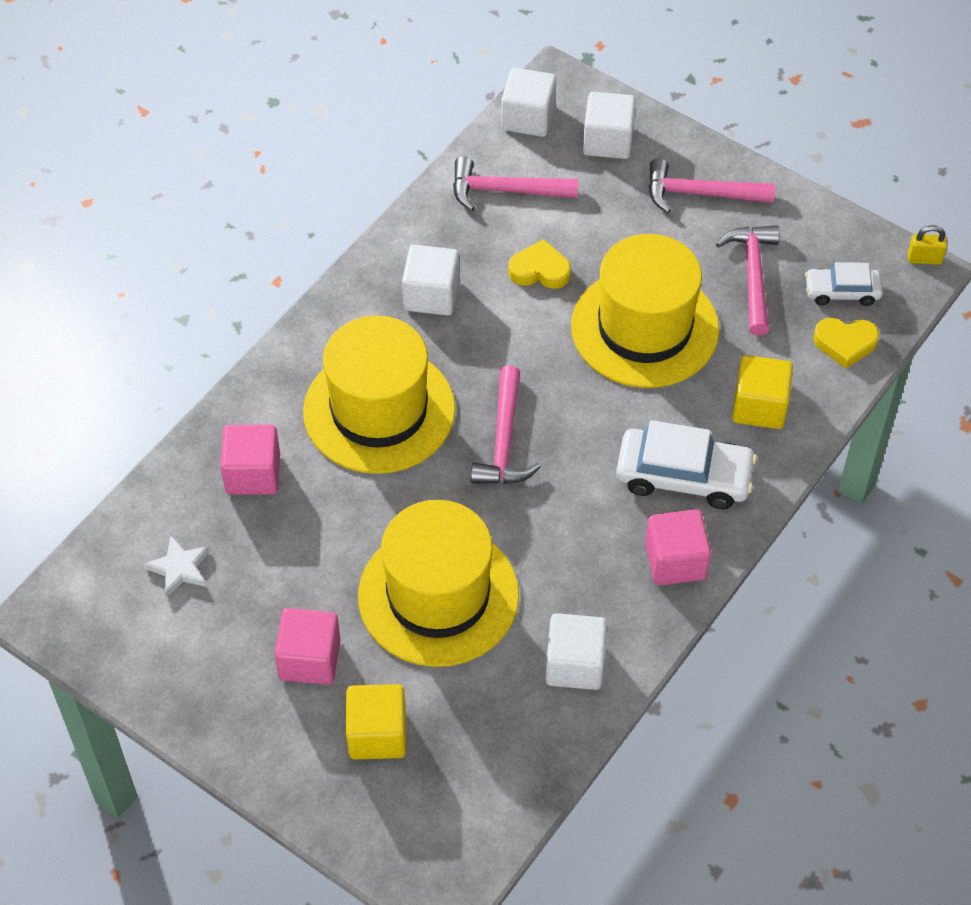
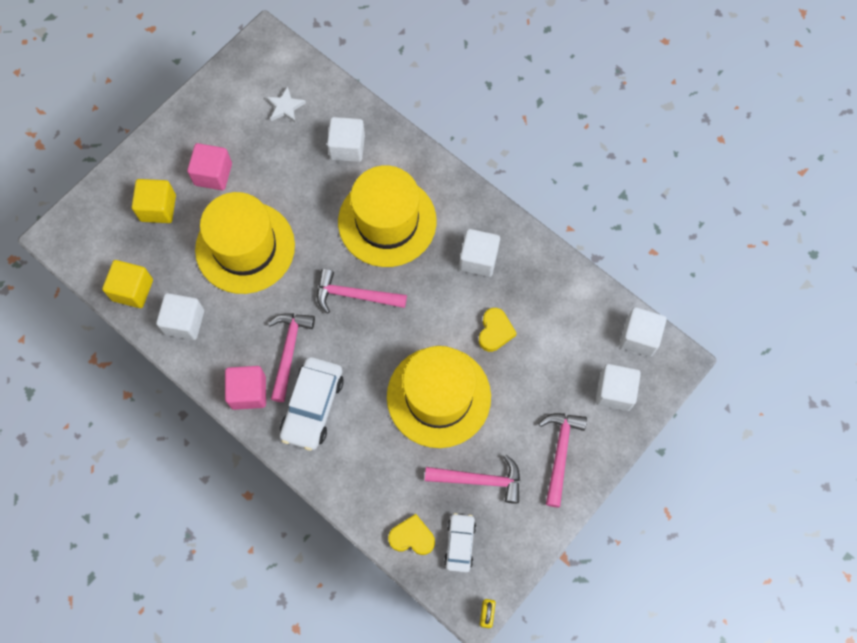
camera: 95 degrees right, 15 degrees up
(253, 474) = (347, 147): pink cube -> white cube
(505, 190) = (569, 315): pink hammer -> pink hammer (289, 351)
(759, 407) = (363, 466): yellow cube -> yellow cube (132, 290)
(845, 344) = (412, 537): yellow heart -> yellow heart turned 90 degrees clockwise

